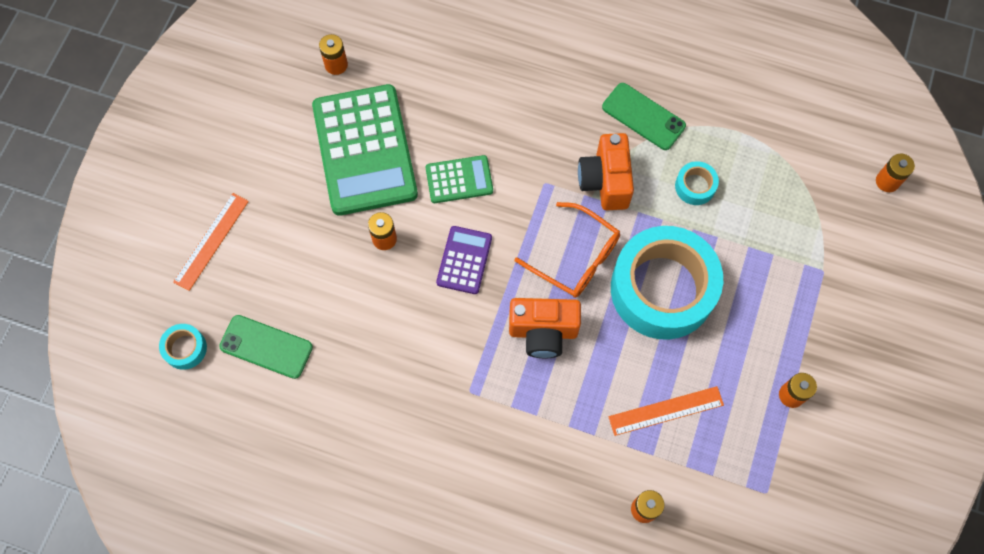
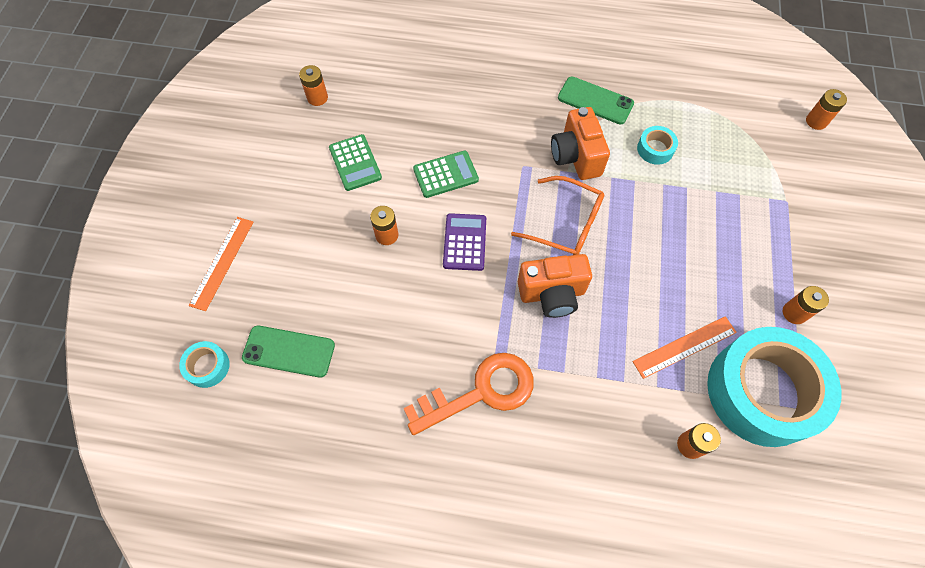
camera: 10 degrees left, 5 degrees down
(365, 150) = (355, 163): green calculator -> green calculator, size x0.49
(449, 421) = (481, 392): none -> orange key
(662, 289) = (651, 239): turquoise tape -> turquoise tape (762, 392)

